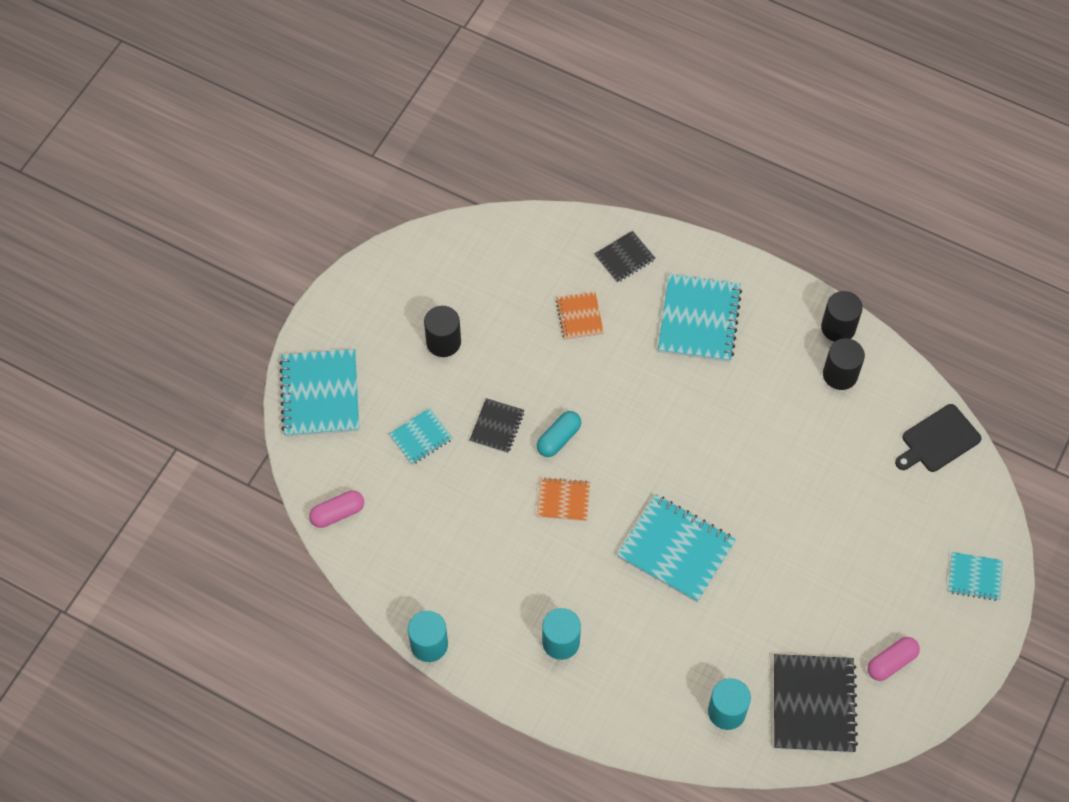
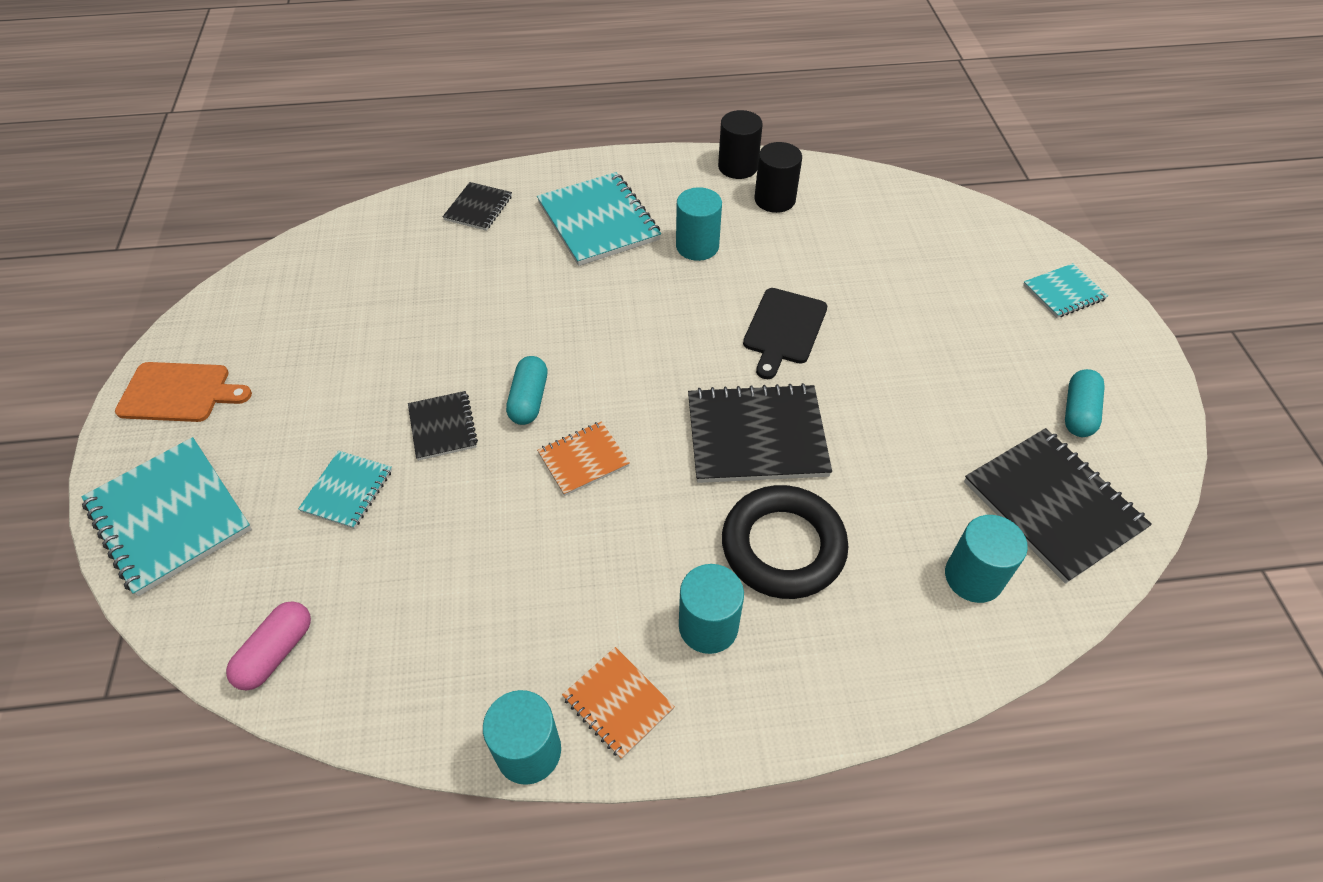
camera: 35 degrees left, 10 degrees down
(361, 307) = (179, 392): none -> orange cutting board
(443, 342) = (314, 376): black cylinder -> none
(579, 317) = (467, 277): orange notebook -> orange notebook (618, 703)
(635, 626) = (783, 546): none -> black ring
(675, 549) = (756, 436): turquoise notebook -> black notebook
(751, 383) = (697, 246): none -> turquoise cylinder
(891, 662) = (1078, 412): pink capsule -> turquoise capsule
(938, 440) = (912, 205): black cutting board -> black cutting board (784, 329)

